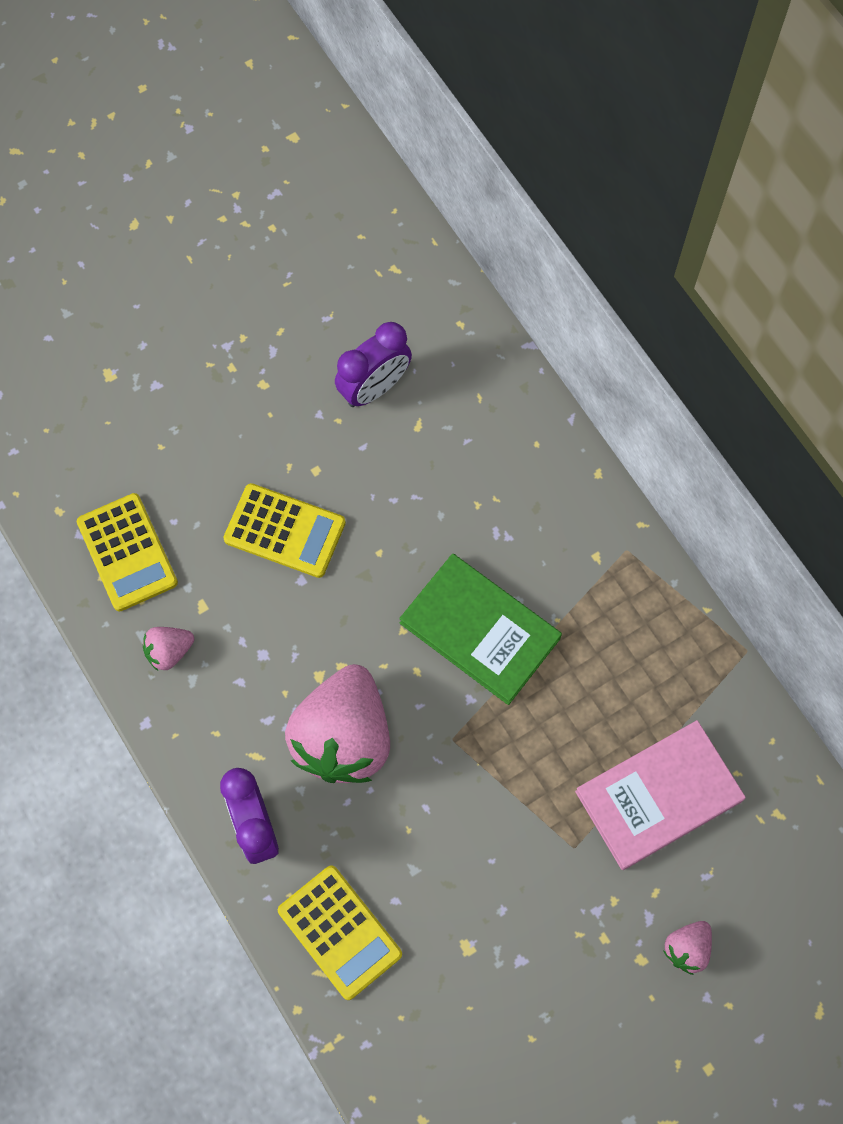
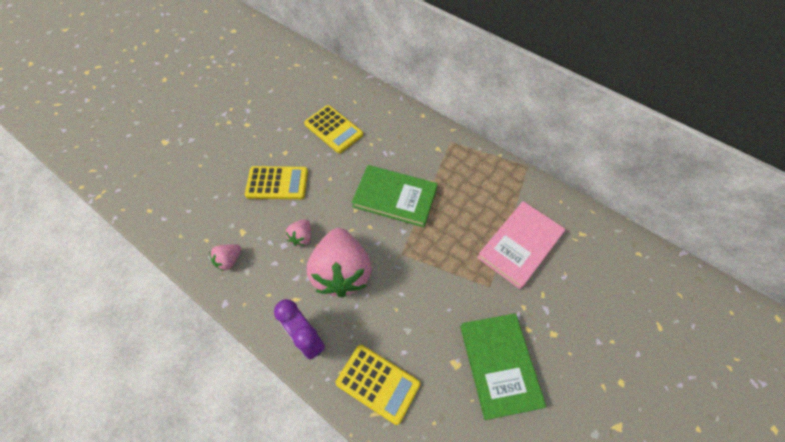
camera: 20 degrees left, 10 degrees down
(127, 552) = (193, 218): yellow calculator -> yellow calculator (333, 129)
(374, 388) = (303, 111): purple clock -> none
(533, 974) = (499, 365): none -> green book
(687, 948) = (574, 318): pink strawberry -> pink strawberry (302, 237)

